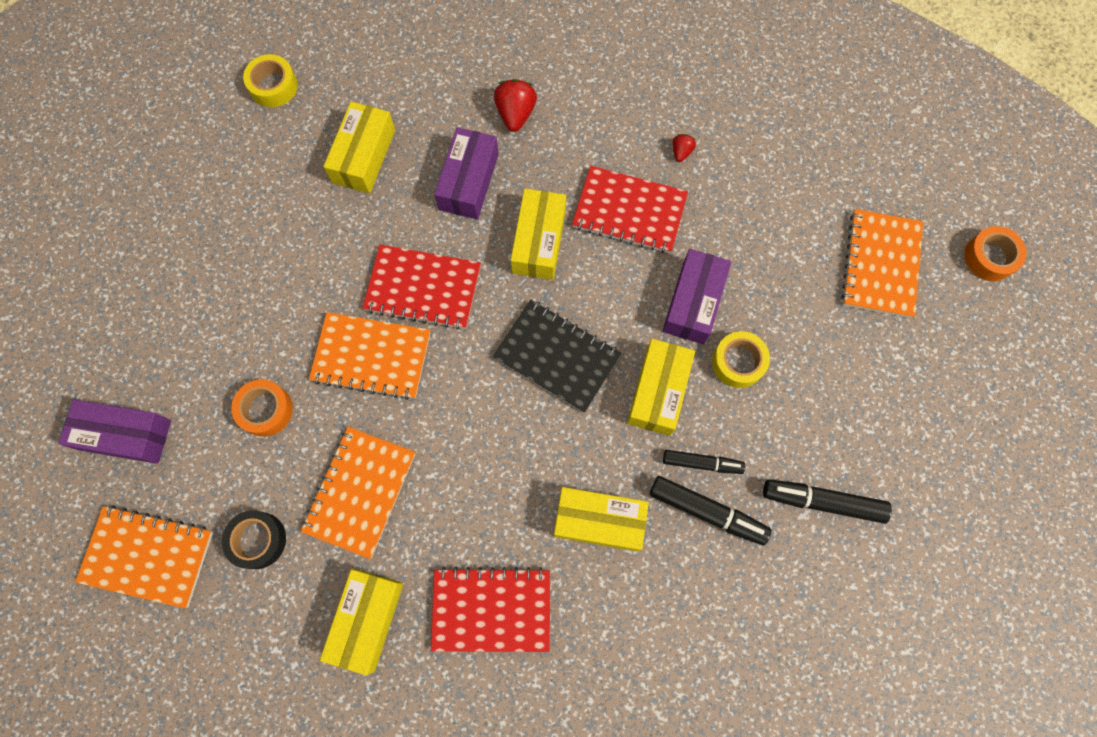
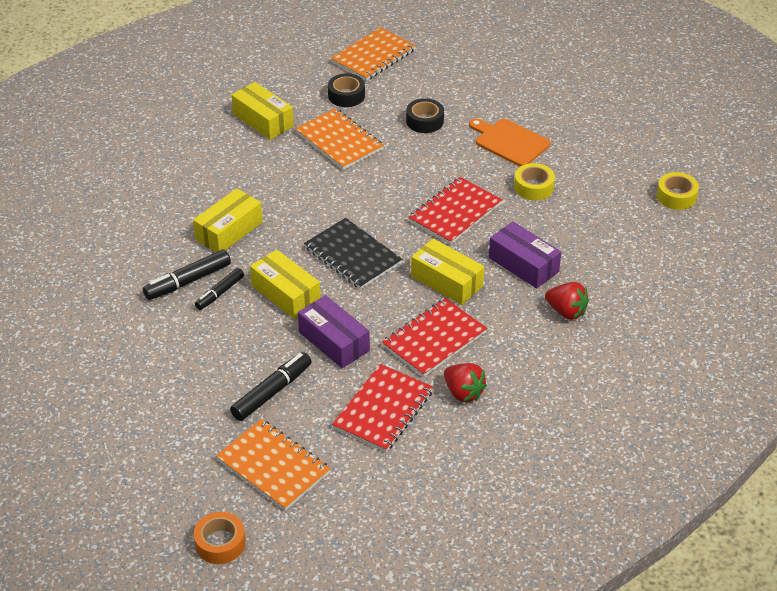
camera: 120 degrees right, 30 degrees down
(125, 435) = (454, 66): purple box -> none
(259, 292) = (509, 142): none -> orange cutting board
(266, 410) = (424, 121): orange tape -> black tape
(364, 156) = (583, 220): yellow box -> none
(371, 356) = (424, 174): orange notebook -> none
(491, 609) = (222, 167): red notebook -> red notebook (383, 410)
(557, 357) = (352, 256): black notebook -> black notebook turned 75 degrees clockwise
(681, 152) = (463, 393): red strawberry -> red strawberry, size x1.83
(738, 362) = (270, 344): yellow tape -> yellow tape (533, 187)
(822, 501) = (140, 340): black marker -> black marker (272, 392)

